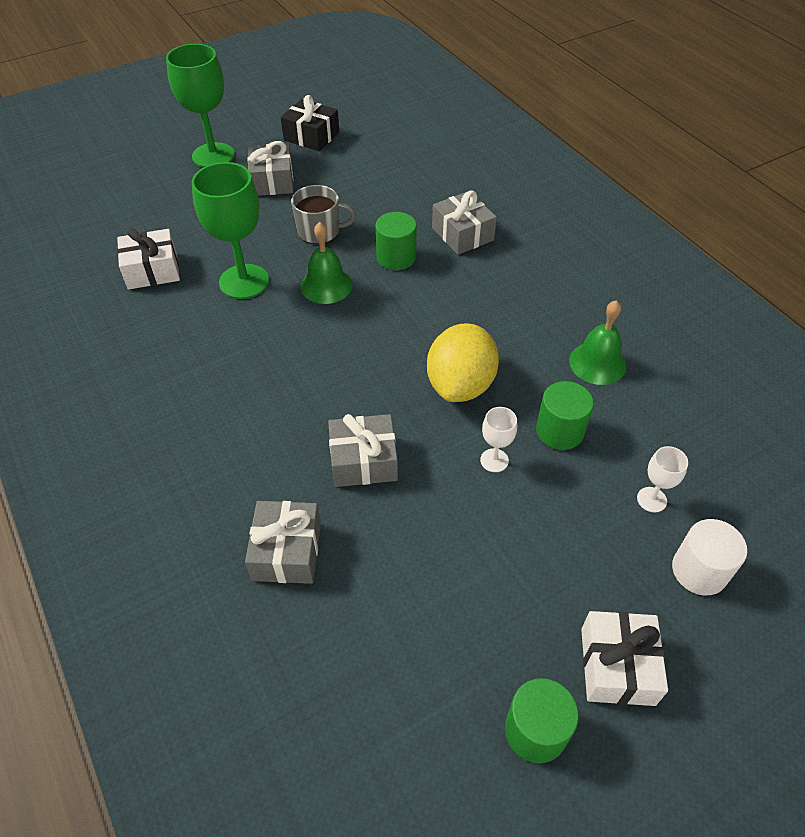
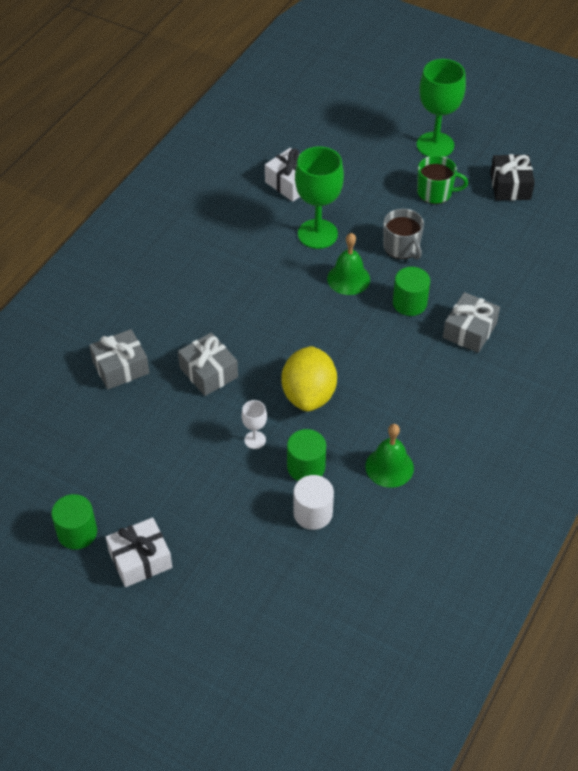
camera: 60 degrees right, 0 degrees up
(272, 181) = (435, 192): grey gift -> green mug
(460, 385) = (309, 395): yellow lemon -> yellow lemon turned 75 degrees counterclockwise
(651, 499) = (280, 540): white goblet -> none
(699, 570) = (237, 584): white cylinder -> white cylinder (313, 513)

